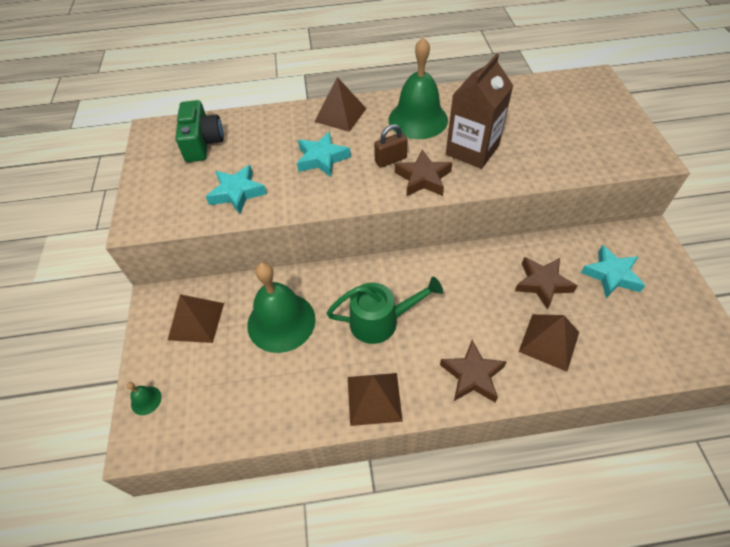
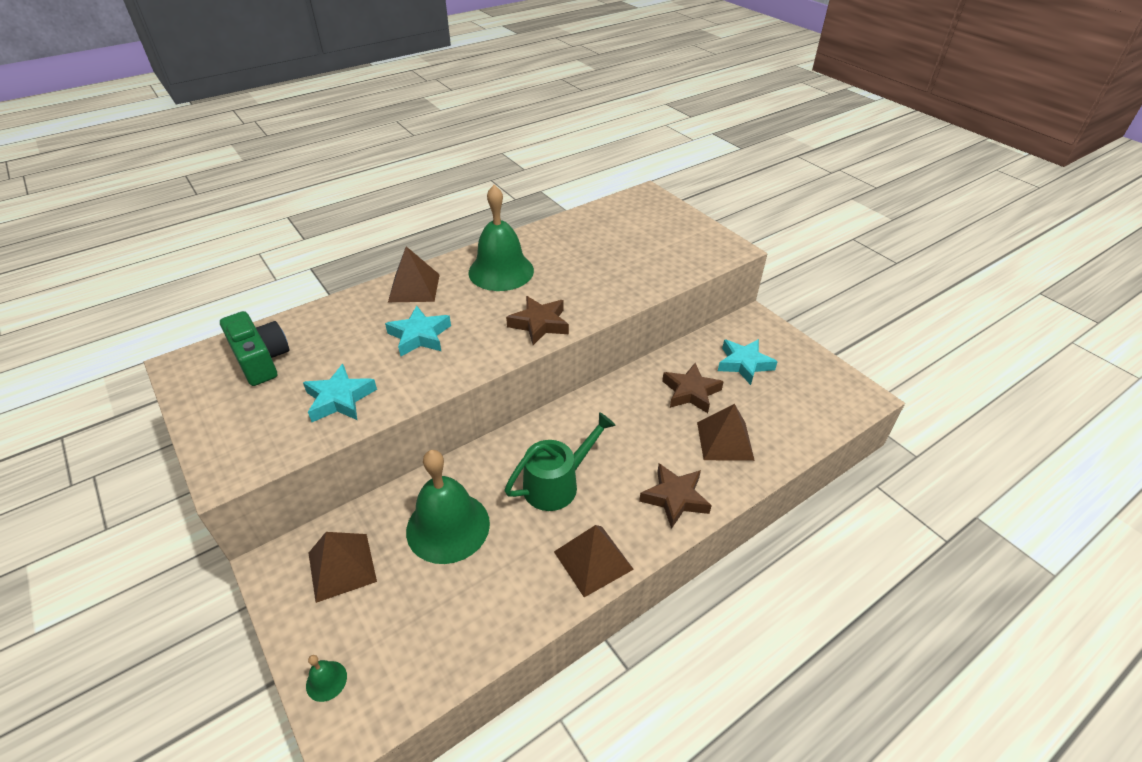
camera: 30 degrees left, 10 degrees down
(390, 160) = (496, 316): brown padlock -> none
(472, 150) = (572, 285): brown carton -> none

